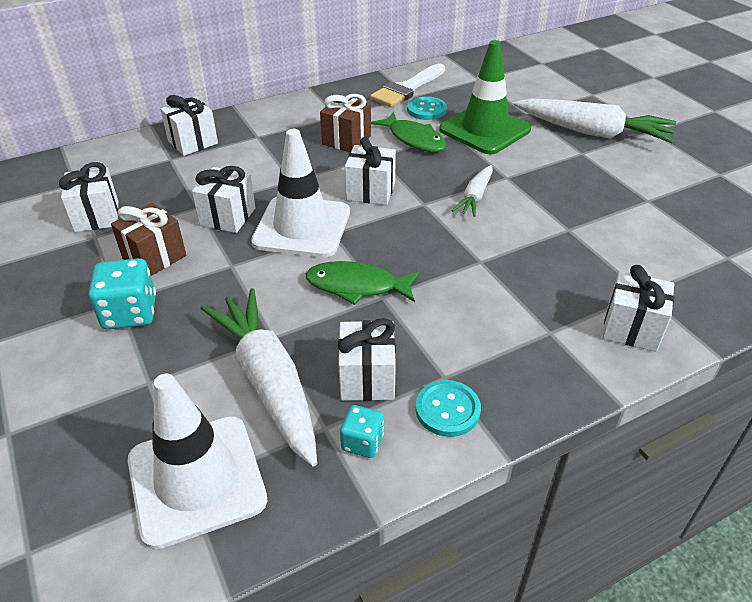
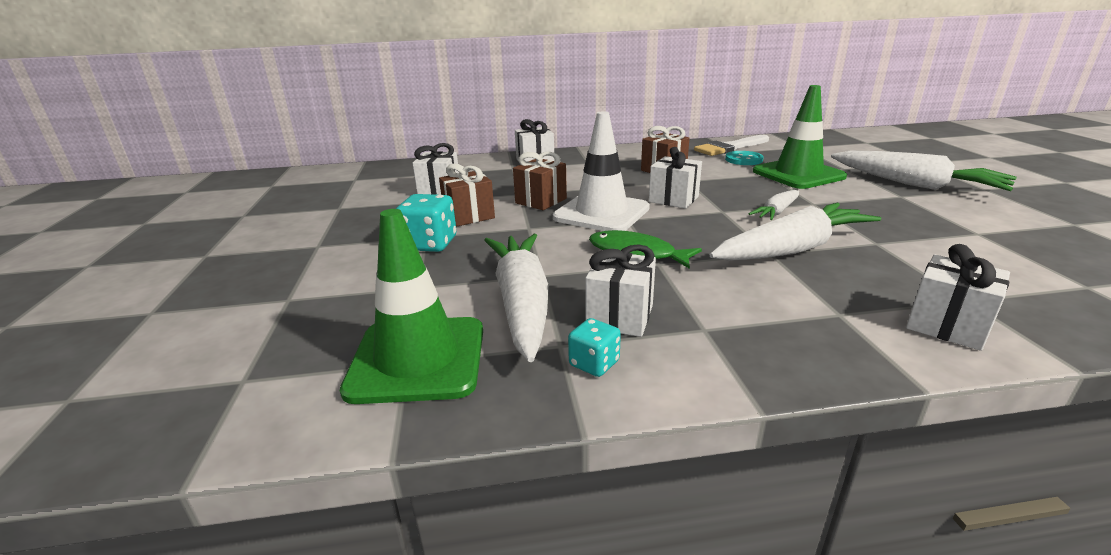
camera: 20 degrees right, 15 degrees down
(196, 479) = (417, 359): white traffic cone -> green traffic cone
(228, 217) = (541, 201): white gift -> brown gift
(414, 139) = (726, 174): green fish -> none
(447, 410) = (698, 355): turquoise button -> none
(498, 252) = (791, 249): none -> white carrot

